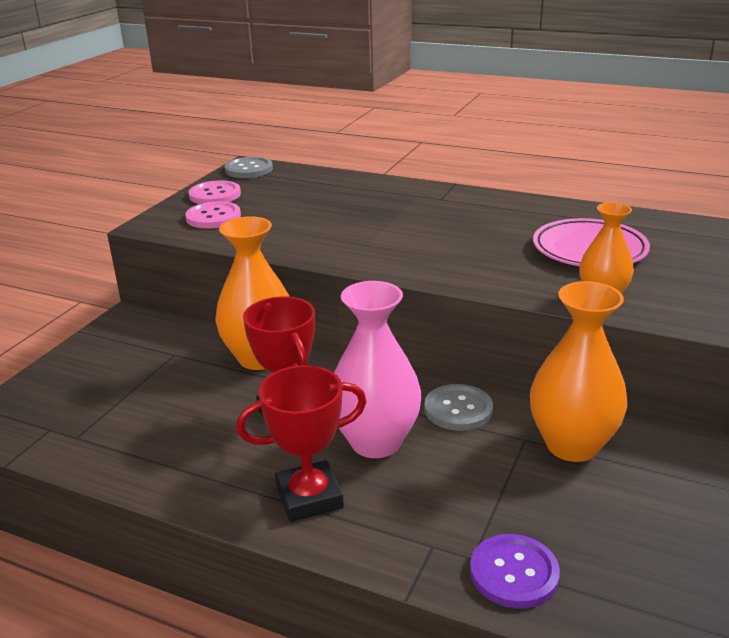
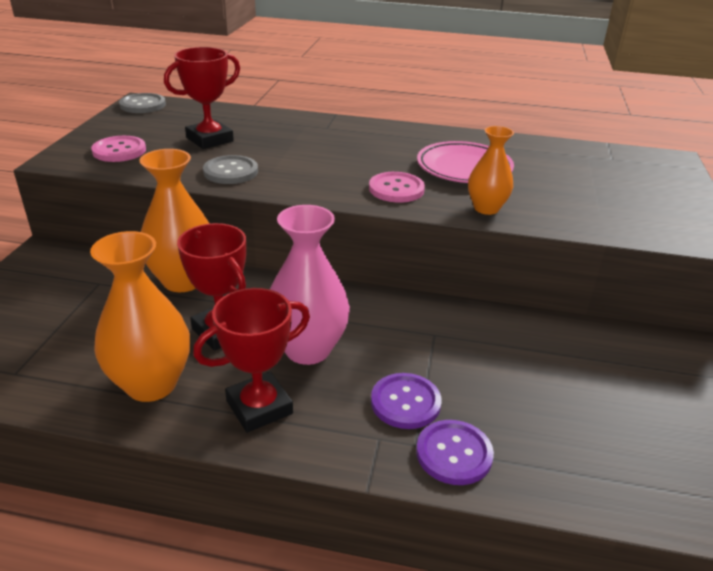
camera: 15 degrees left, 5 degrees up
(215, 195) = (115, 129): pink button -> pink button (396, 189)
(309, 208) = (210, 139): none -> red trophy
(458, 409) = (373, 313): grey button -> grey button (231, 172)
(472, 510) = (405, 402): none -> purple button
(572, 445) = (474, 336): orange vase -> orange vase (151, 384)

